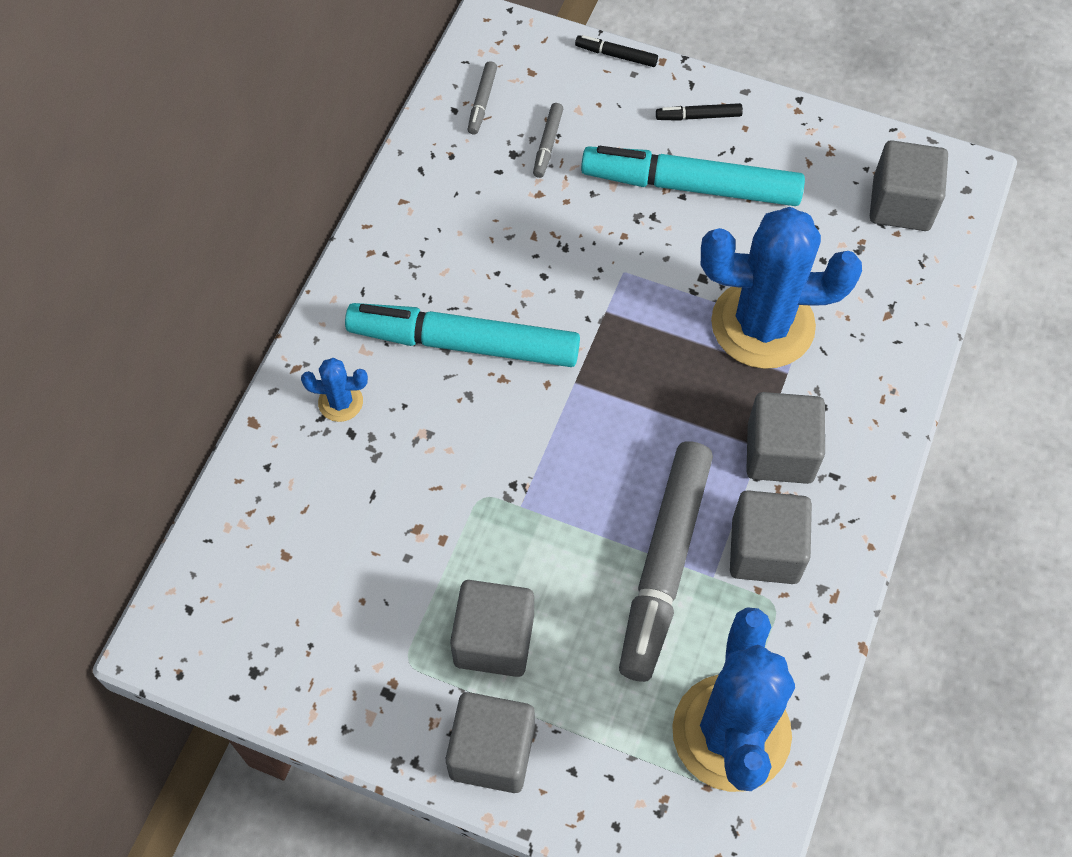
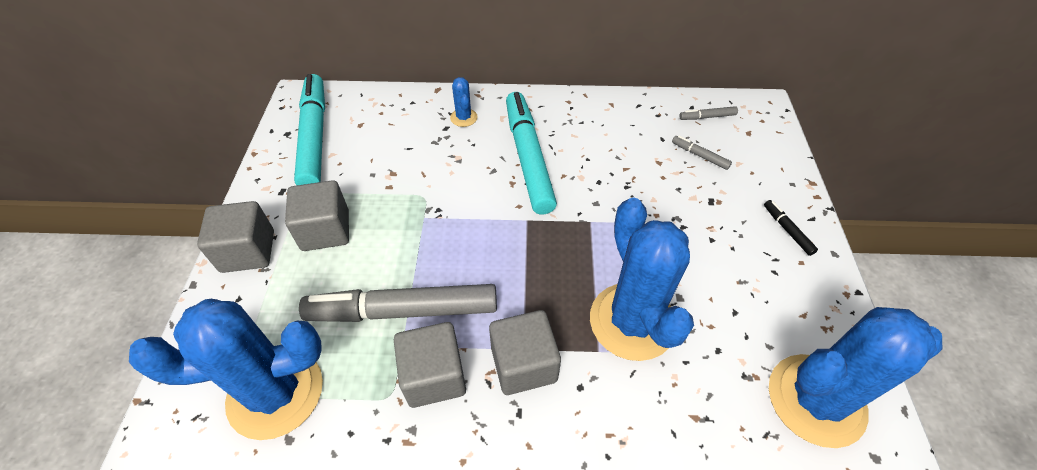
camera: 70 degrees right, 10 degrees down
(547, 144) = (699, 155): grey marker -> grey marker turned 45 degrees clockwise
(616, 55) = (799, 170): black marker -> none
(690, 186) = (724, 242): turquoise marker -> turquoise marker (314, 137)
(901, 204) = (816, 400): grey cube -> blue cactus

